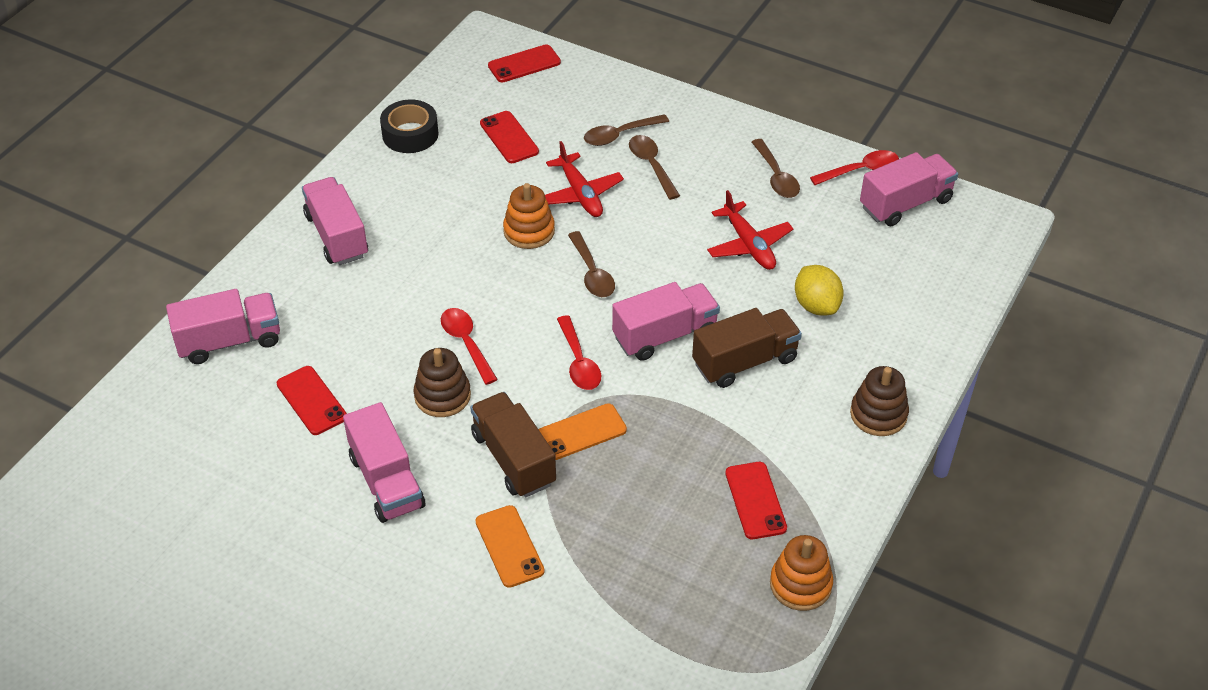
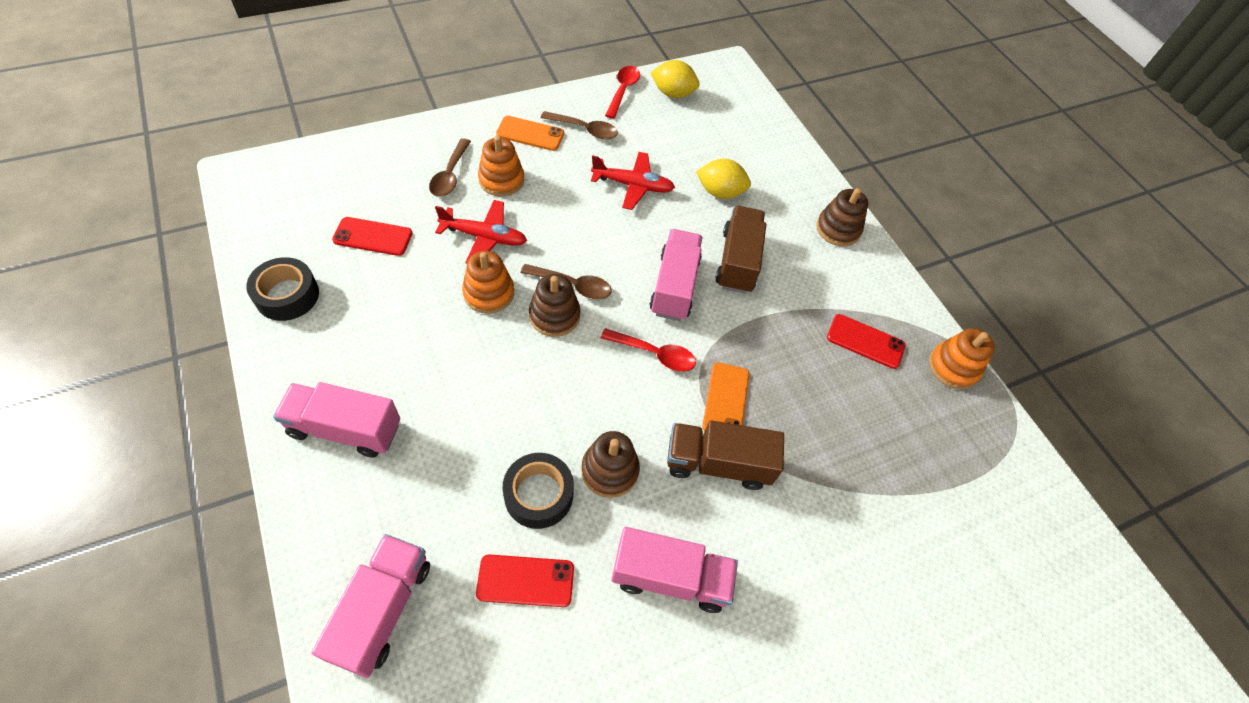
camera: 60 degrees left, 10 degrees up
(383, 367) = (538, 494): none -> black tape
(466, 343) = (568, 415): red spoon -> none
(509, 546) = (805, 526): orange phone -> orange phone (530, 134)
(524, 64) = (304, 173): red phone -> none
(550, 280) = (554, 315): none -> brown stacking toy
(651, 165) = (501, 180): brown spoon -> orange stacking toy
(905, 204) = (673, 93): pink truck -> yellow lemon

